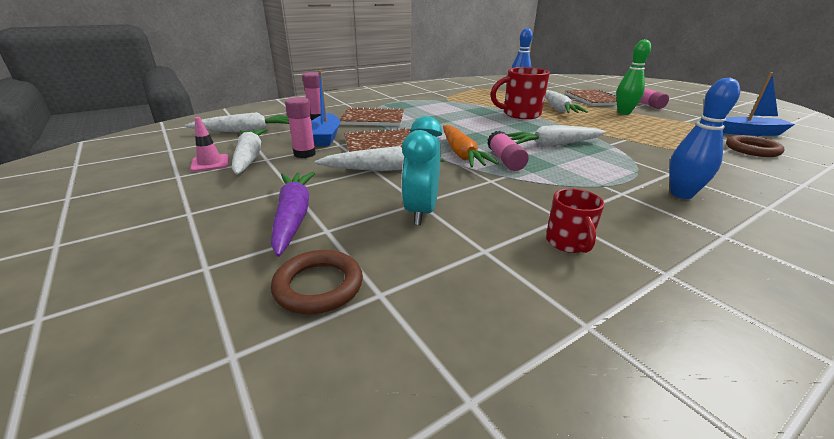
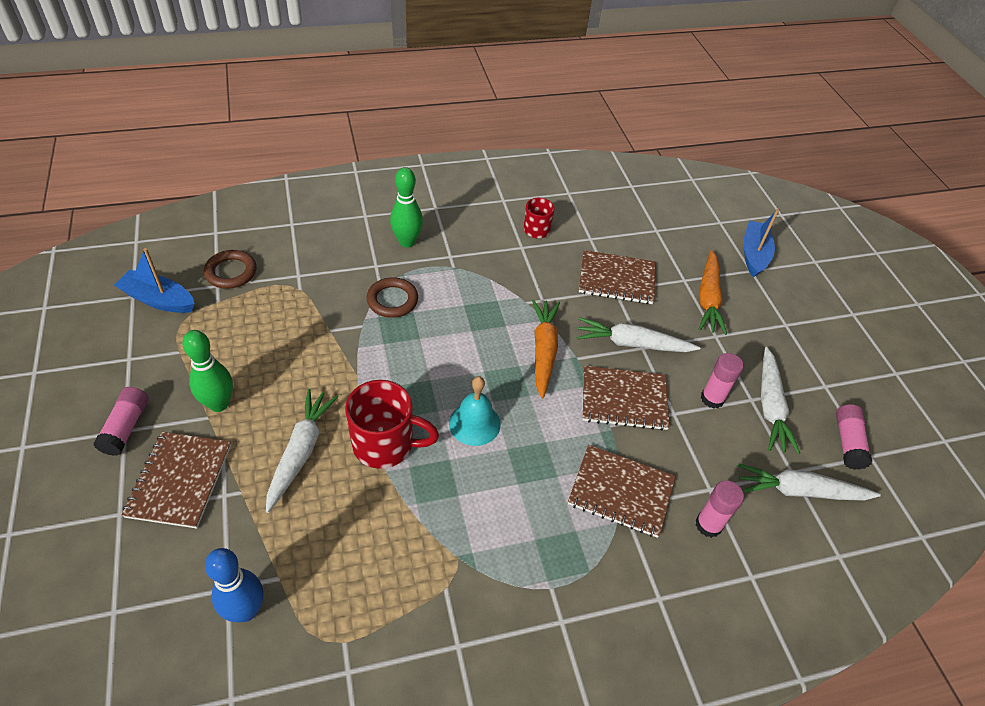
camera: 165 degrees left, 20 degrees up
(210, 163) = (806, 404): pink traffic cone -> none
(293, 217) = (708, 299): purple carrot -> orange carrot
(318, 286) = (687, 242): brown ring -> brown ring (392, 300)
(326, 137) = (690, 441): blue boat -> blue boat (754, 254)
(421, 212) = (616, 279): turquoise clock -> brown notebook
(479, 124) = (474, 423): none -> turquoise bell
(505, 160) = (507, 326): pink glue stick -> pink glue stick (848, 442)
(553, 144) = (428, 341): white carrot -> none
(681, 194) = (407, 242): blue bowling pin -> green bowling pin

